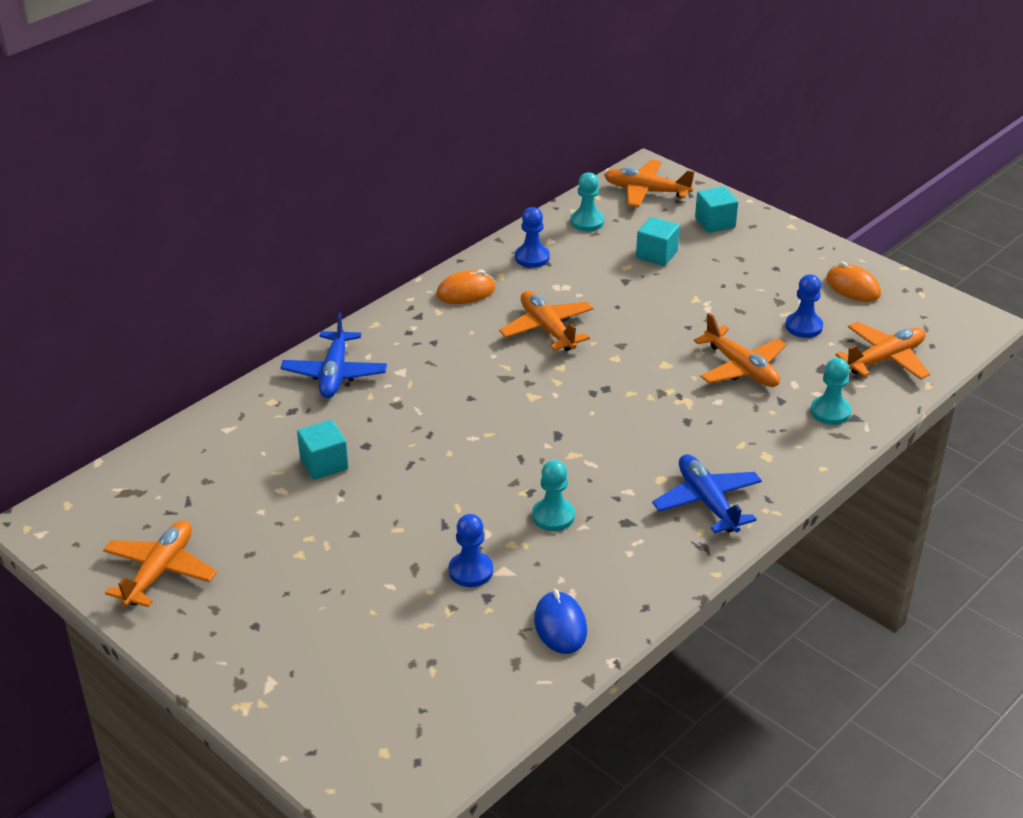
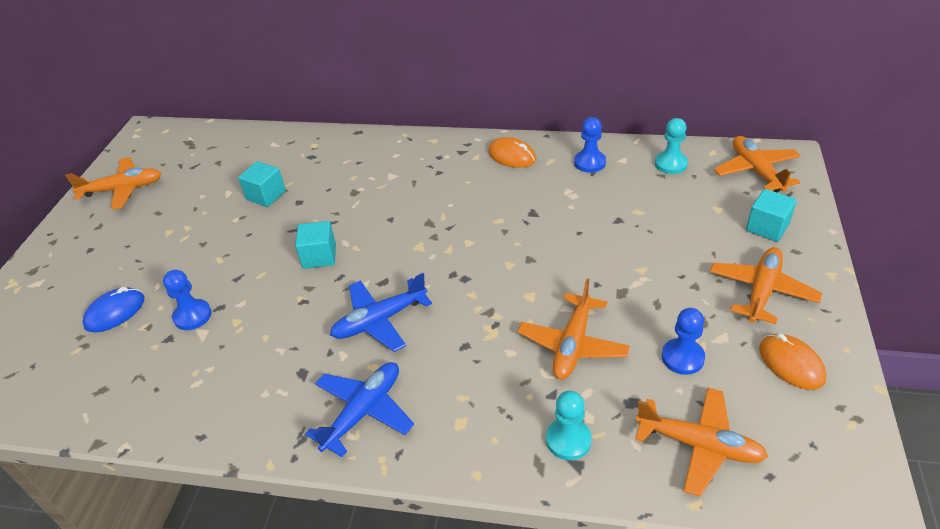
camera: 60 degrees right, 5 degrees up
(335, 374) = (363, 152): blue plane -> blue plane (379, 321)
(547, 329) = (509, 213): orange plane -> orange plane (761, 291)
(553, 516) = (282, 327): turquoise pawn -> none
(560, 626) = (153, 395): blue mouse -> blue mouse (115, 312)
(656, 255) = (675, 218): turquoise cube -> turquoise cube (319, 256)
(853, 287) = (791, 364): orange mouse -> orange mouse turned 45 degrees counterclockwise

